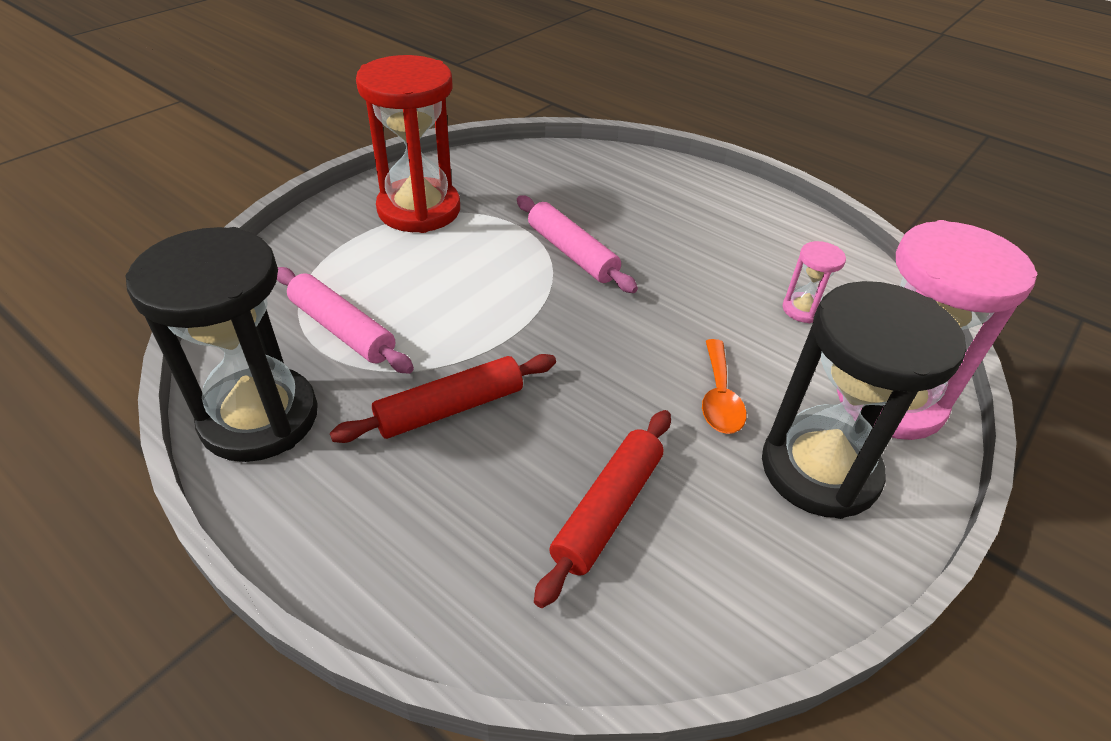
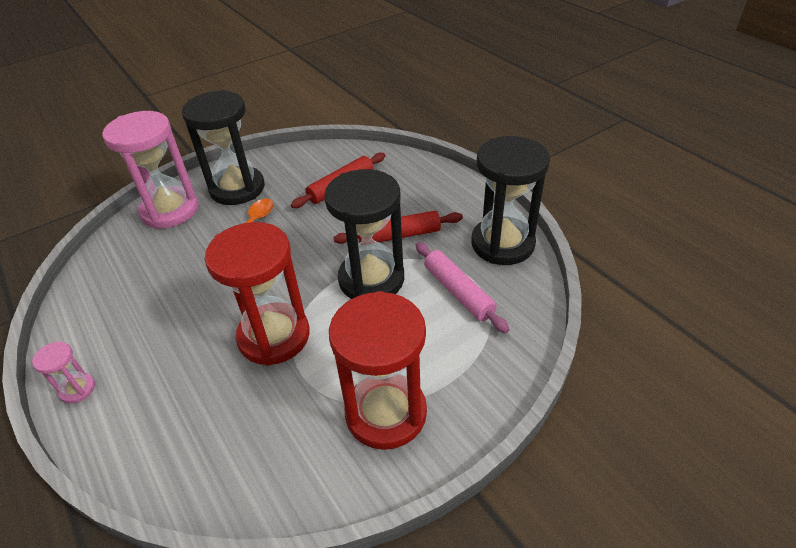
camera: 160 degrees left, 0 degrees up
(475, 330) = (371, 279): none -> black hourglass
(572, 253) = (274, 336): pink rolling pin -> red hourglass
(803, 309) = (155, 265): pink hourglass -> pink hourglass (77, 389)

